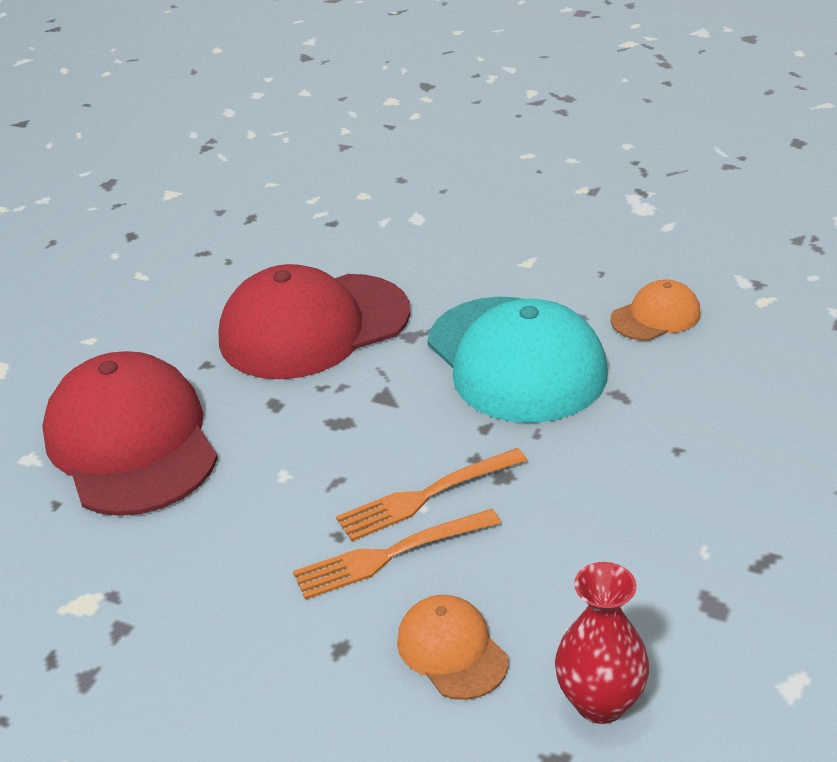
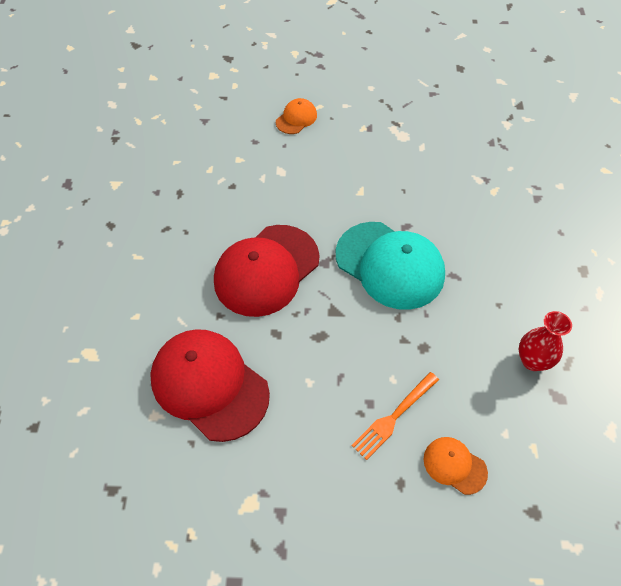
camera: 25 degrees left, 20 degrees up
(426, 496) = (392, 372): orange fork -> none
(600, 702) = (535, 471): red vase -> red vase (532, 361)
(656, 316) = (446, 215): orange cap -> orange cap (296, 118)

